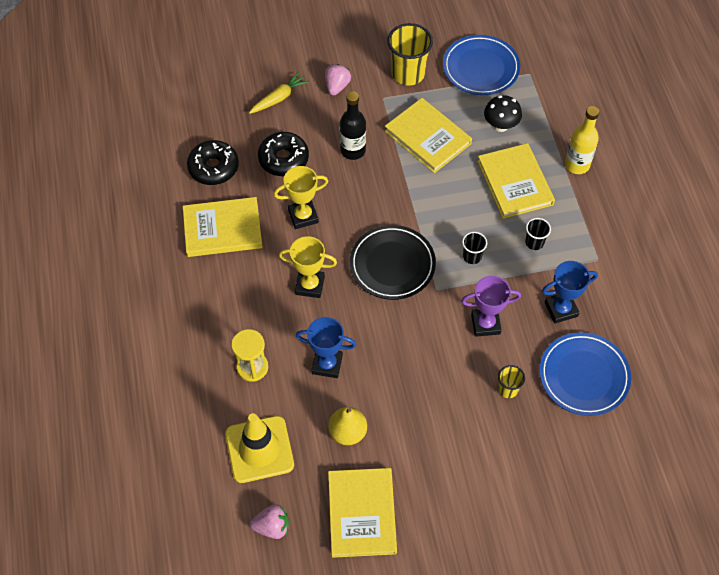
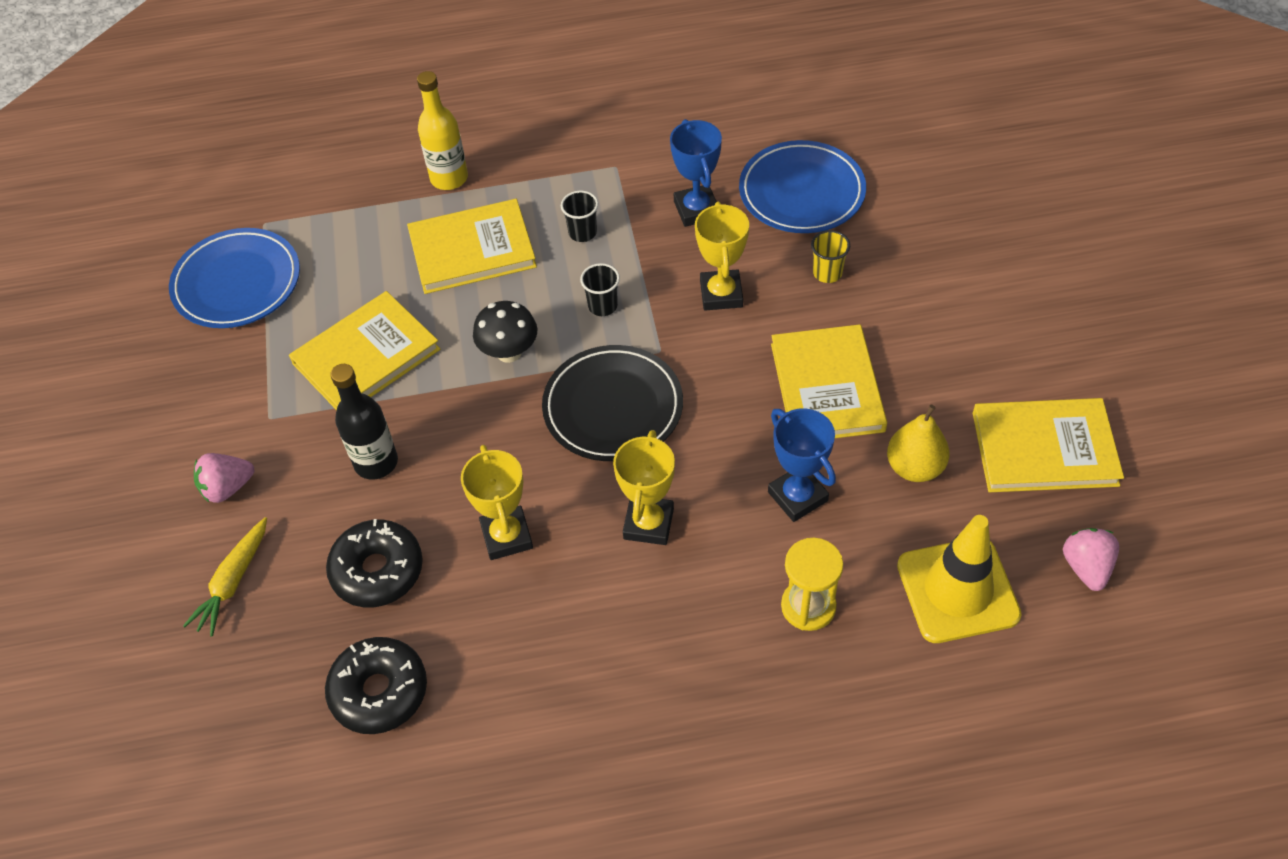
camera: 85 degrees left, 5 degrees down
(222, 229) = (523, 668): yellow book -> yellow book (827, 387)
(279, 98) = (233, 582): yellow carrot -> yellow carrot turned 120 degrees counterclockwise
(327, 364) = (797, 496): blue trophy -> blue trophy turned 45 degrees counterclockwise
(337, 86) = (227, 488): pink strawberry -> pink strawberry turned 45 degrees counterclockwise
(408, 74) = (224, 381): yellow cup -> none
(485, 324) = (721, 294): purple trophy -> yellow trophy
(500, 125) = (360, 262): black mushroom -> black mushroom (509, 352)

